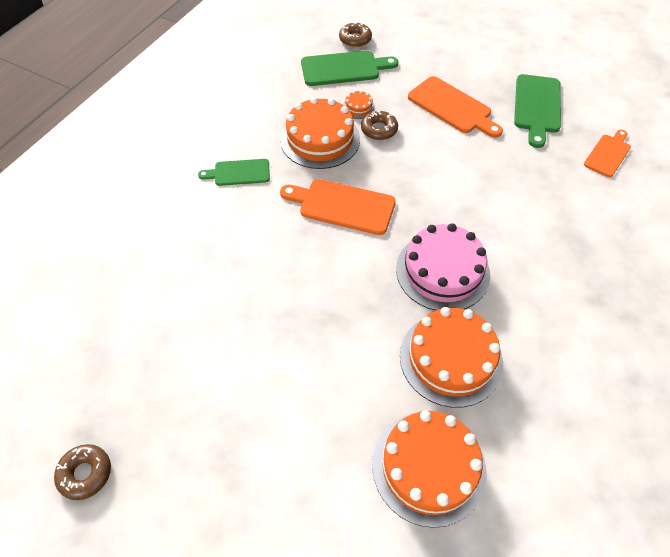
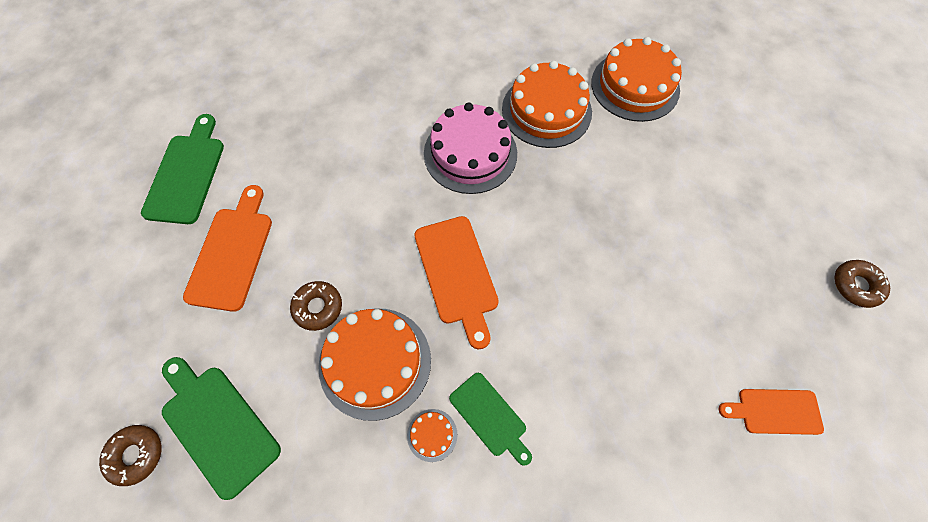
camera: 125 degrees left, 10 degrees up
(358, 107) = (290, 354): orange cake -> orange cake (432, 435)
(537, 107) = (186, 174): green cutting board -> green cutting board turned 60 degrees counterclockwise
(608, 154) = (233, 93): orange cutting board -> orange cutting board (775, 411)

